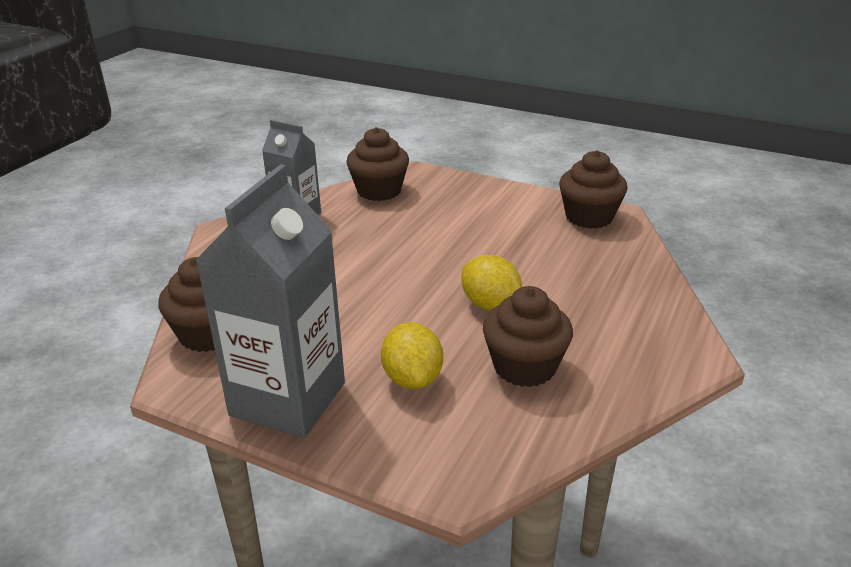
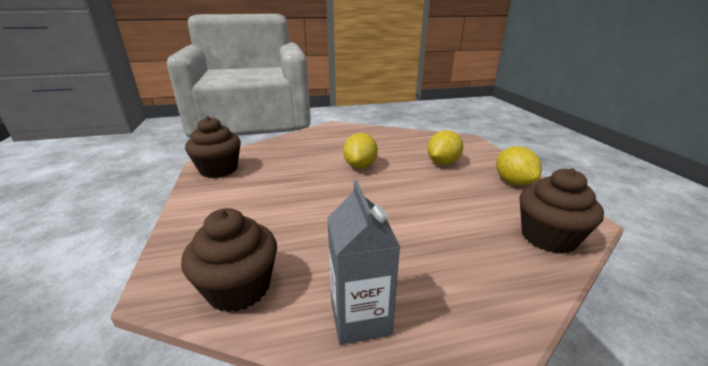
camera: 130 degrees left, 5 degrees down
(288, 399) = (513, 182): grey carton -> yellow lemon
(524, 367) = (392, 146): brown cupcake -> none

